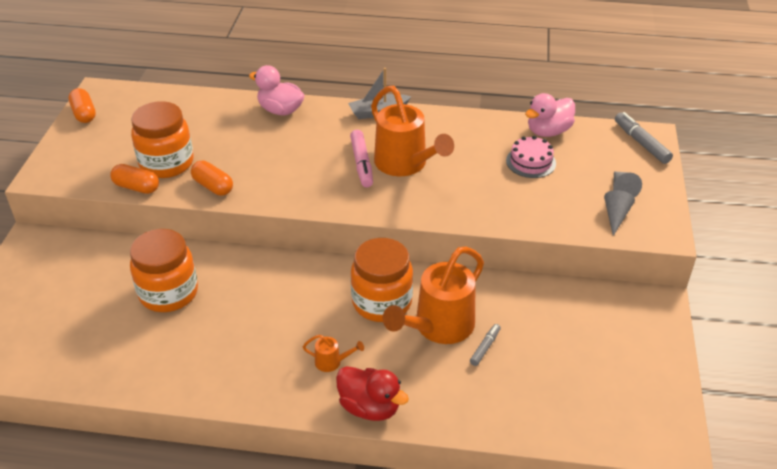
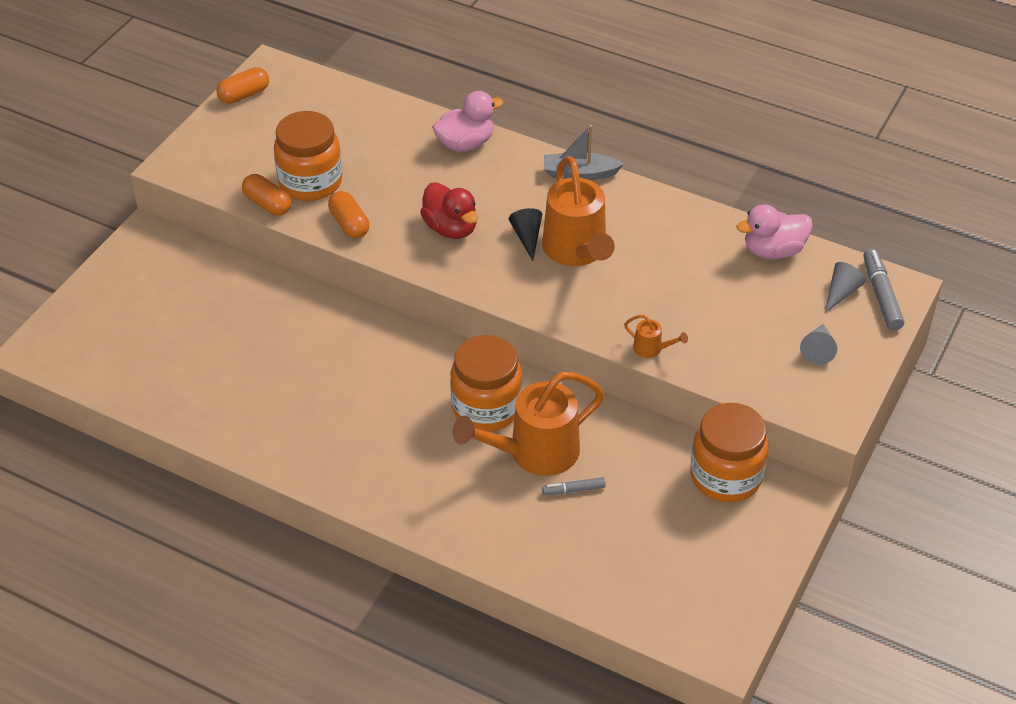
camera: 20 degrees right, 5 degrees up
(84, 114) = (244, 95): orange capsule -> orange capsule turned 60 degrees clockwise
(168, 293) = (266, 334): orange jar -> orange jar (725, 476)
(280, 110) = (465, 143): pink duck -> pink duck turned 105 degrees clockwise
(332, 362) = (403, 458): orange watering can -> orange watering can (652, 349)
(361, 163) = (527, 237): pink marker -> black cone
(370, 407) = (420, 517): red duck -> red duck (451, 228)
(485, 347) = (573, 490): grey marker -> grey marker turned 150 degrees counterclockwise
(531, 162) = (728, 286): pink cake -> none
(615, 216) = (789, 381): grey cone -> grey cone (841, 292)

